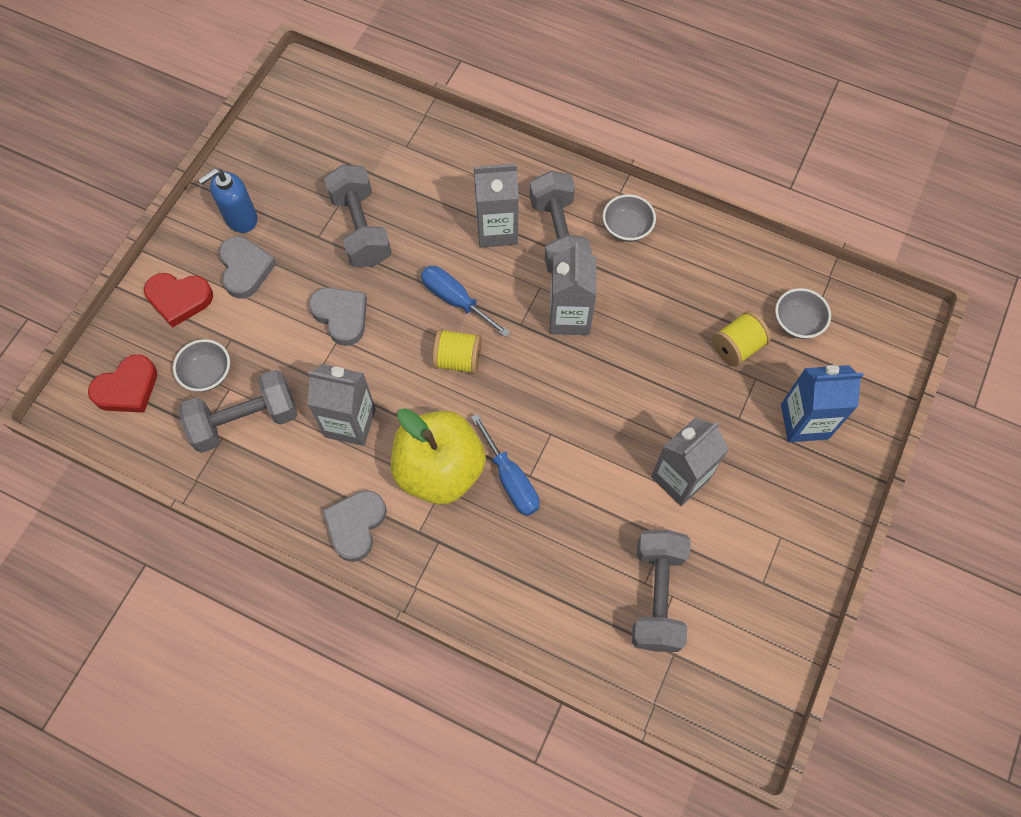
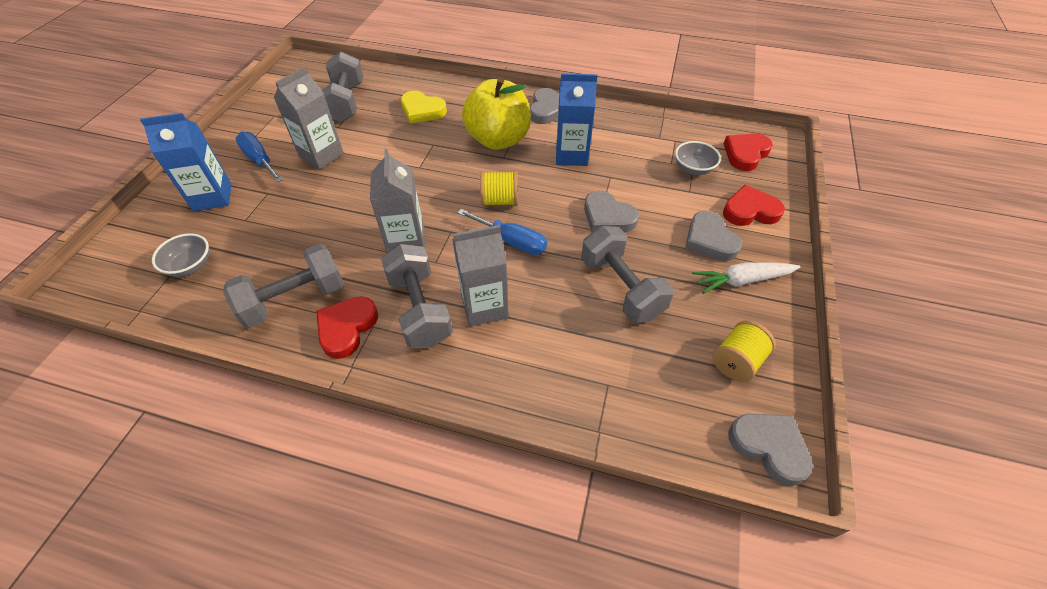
camera: 170 degrees right, 15 degrees down
(240, 218) = (741, 280): blue soap dispenser -> white carrot
(245, 420) = (648, 147): grey dumbbell -> grey dumbbell (294, 299)
(303, 86) = (769, 447): none -> grey heart
(350, 423) = (571, 155): grey carton -> blue carton
(511, 479) = (446, 141): blue screwdriver -> blue screwdriver (259, 160)
(540, 555) = (422, 110): none -> yellow heart
(627, 228) = (347, 328): grey bowl -> red heart
(737, 347) = (255, 239): yellow spool -> yellow spool (736, 361)

